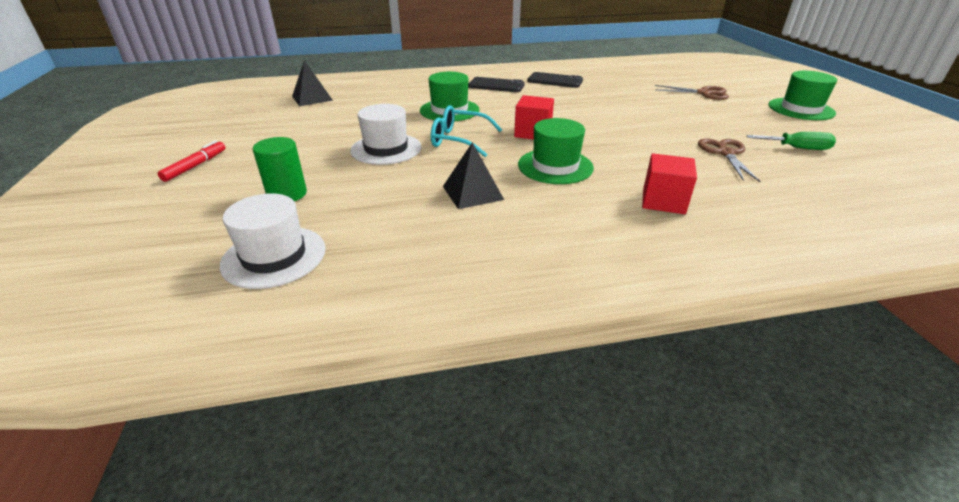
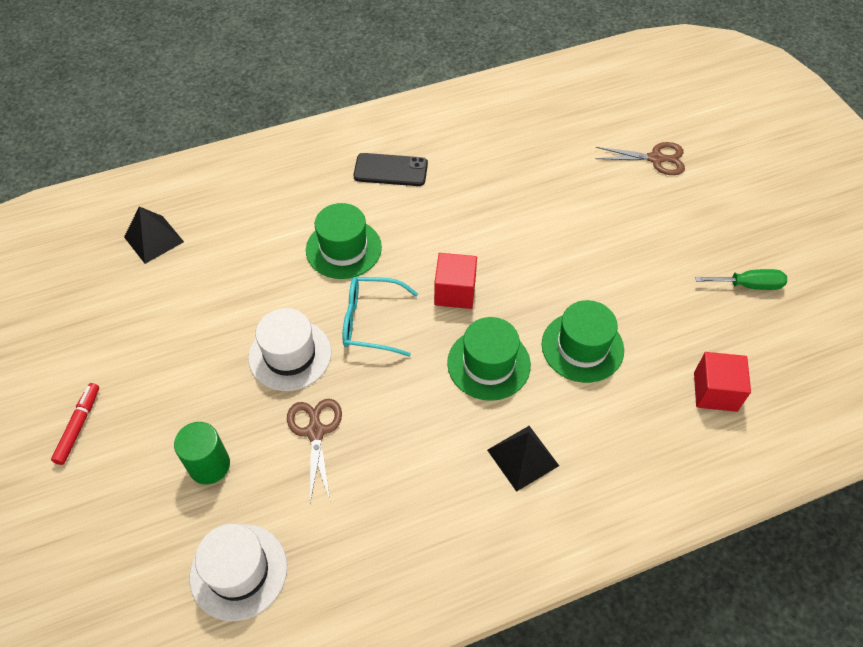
camera: 10 degrees left, 20 degrees up
(472, 192) = (408, 430): black pyramid -> black pyramid (523, 457)
(555, 81) = (466, 146): black phone -> none
(663, 201) = (604, 415): red cube -> red cube (715, 391)
(725, 153) = (671, 307): brown scissors -> brown scissors (315, 431)
(801, 109) = (766, 188): green hat -> green hat (582, 347)

